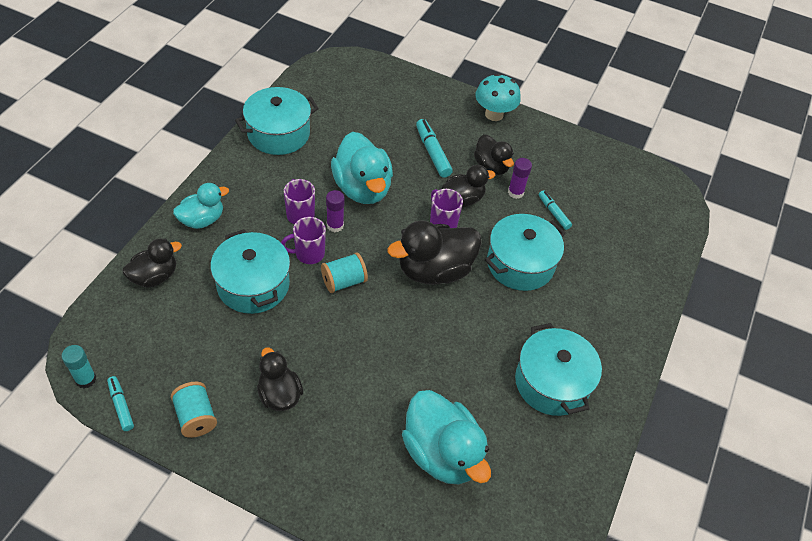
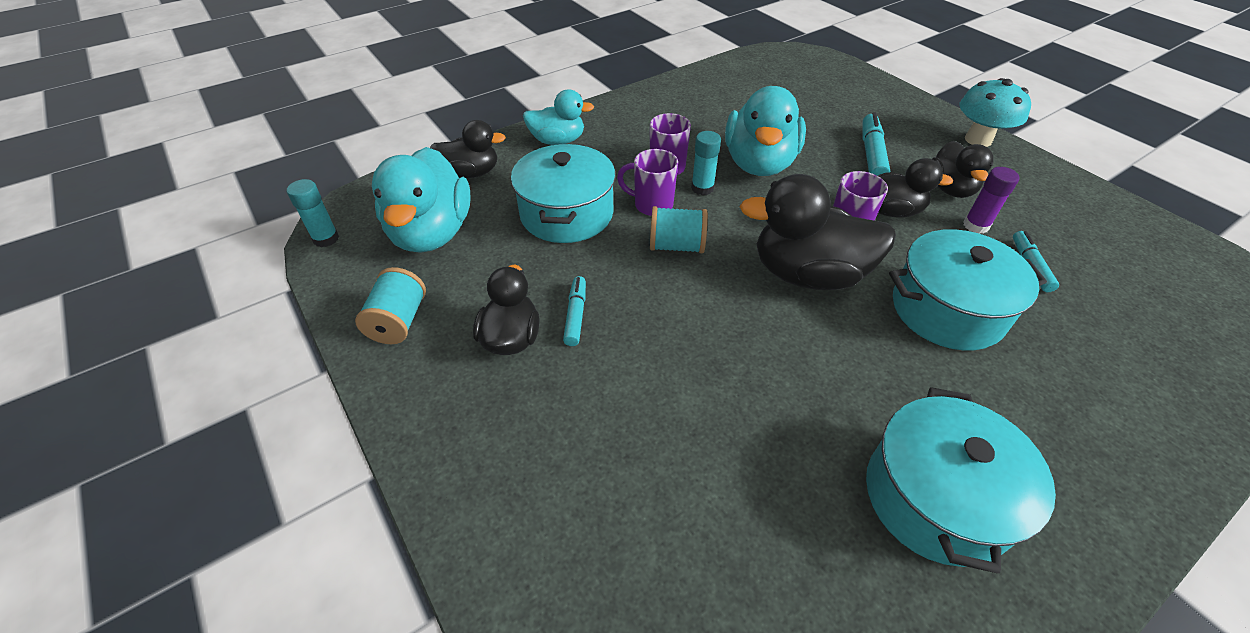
camera: 35 degrees right, 5 degrees down
(121, 406) = (335, 277): turquoise marker -> turquoise marker (575, 315)
(278, 133) = (692, 93): turquoise pot -> none
(335, 225) = (702, 188): purple glue stick -> turquoise glue stick
(442, 453) = (686, 520): turquoise duck -> turquoise duck (431, 233)

